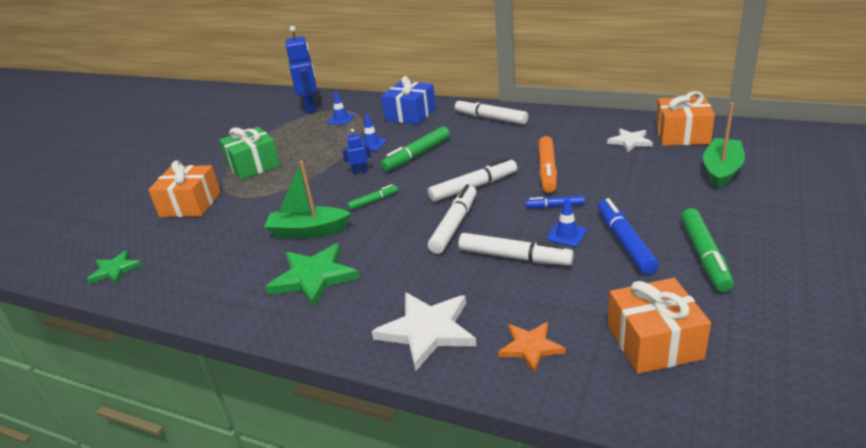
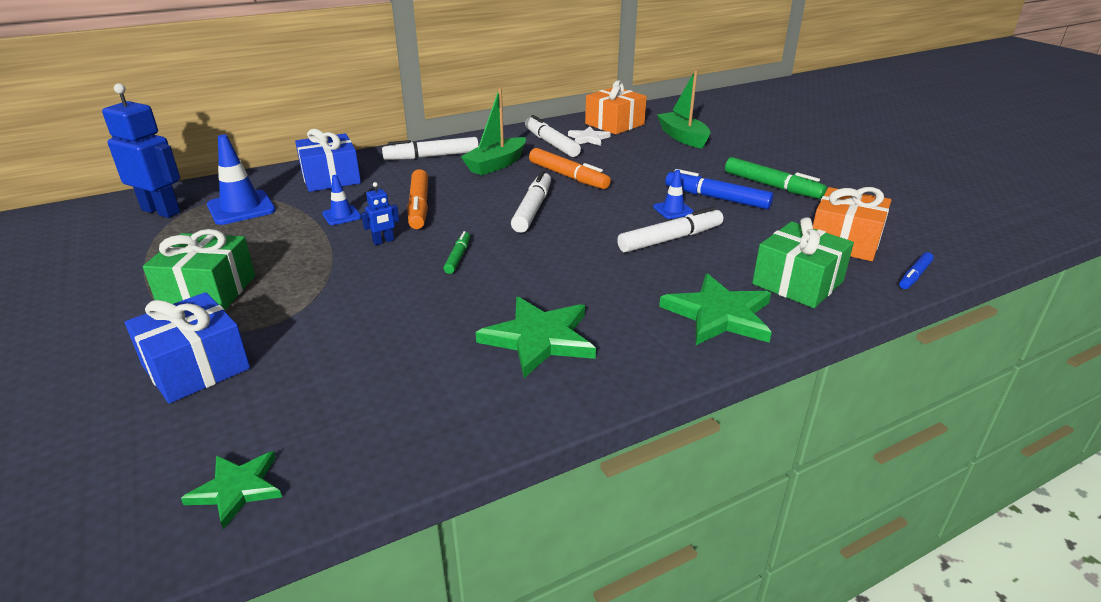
camera: 55 degrees left, 0 degrees up
(190, 204) = (196, 367): orange gift -> blue gift
(308, 231) = (442, 310): green boat -> green boat (496, 165)
(341, 119) = (241, 208): blue traffic cone -> blue traffic cone, size x1.78
(360, 171) = (383, 241): blue robot -> blue robot turned 150 degrees counterclockwise
(417, 155) = (419, 206): green marker -> orange marker
(427, 331) = (719, 315): white star -> green star
(454, 225) = (578, 240): white marker -> white marker (551, 143)
(530, 347) = (797, 283): orange star -> green gift
(555, 206) = (626, 196): blue marker -> blue marker (914, 276)

